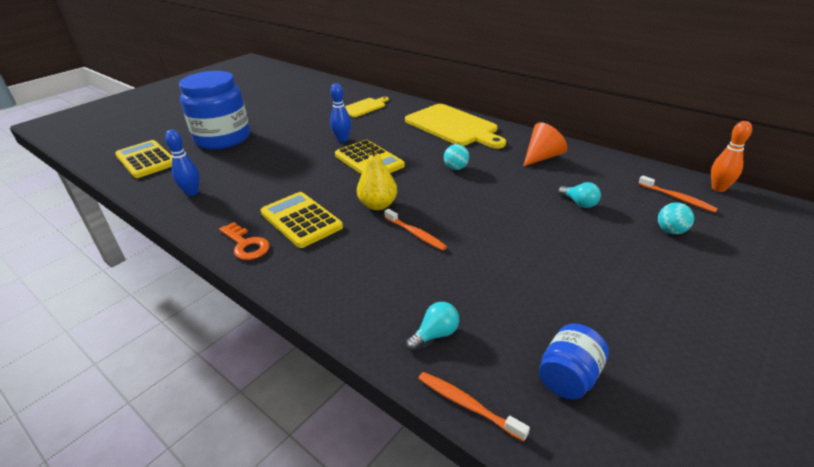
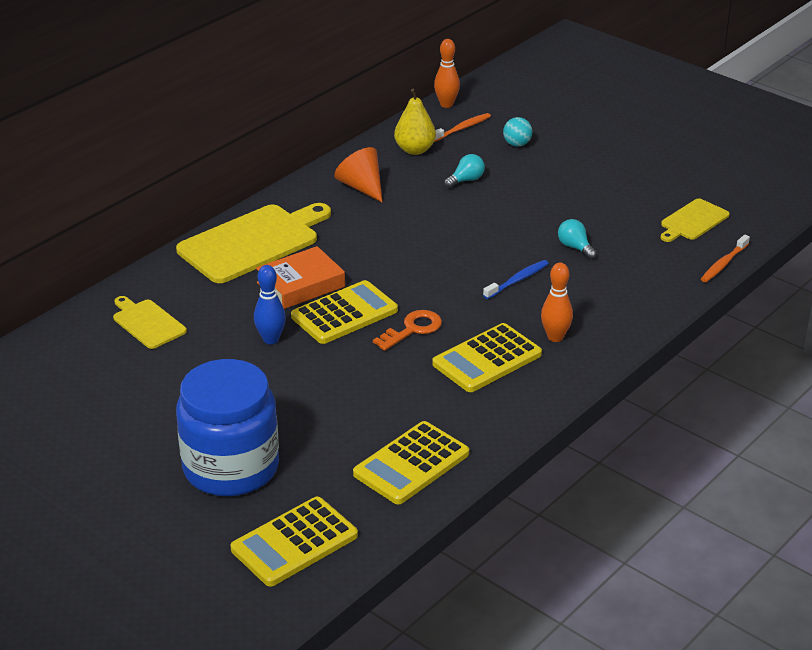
camera: 90 degrees left, 0 degrees up
(192, 192) = (411, 464): blue bowling pin -> yellow calculator
(246, 244) = (535, 395): orange key -> orange key (412, 329)
(325, 256) = (555, 337): none -> orange bowling pin
(378, 205) = (459, 305): yellow pear -> yellow pear (415, 150)
(404, 144) = (301, 285): none -> orange book
(415, 234) = (517, 280): orange toothbrush -> blue toothbrush
(435, 334) = (659, 274): turquoise light bulb -> turquoise light bulb (575, 247)
(456, 168) = (378, 248): turquoise ball -> none
(568, 377) = (693, 221): blue jar -> yellow cutting board

